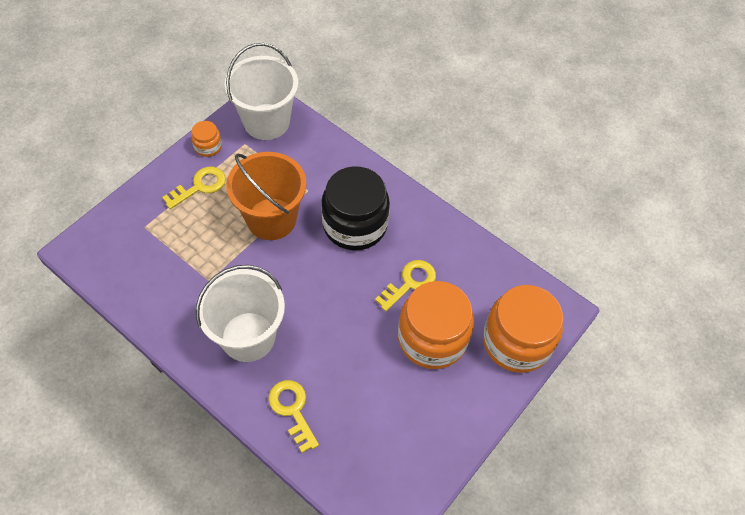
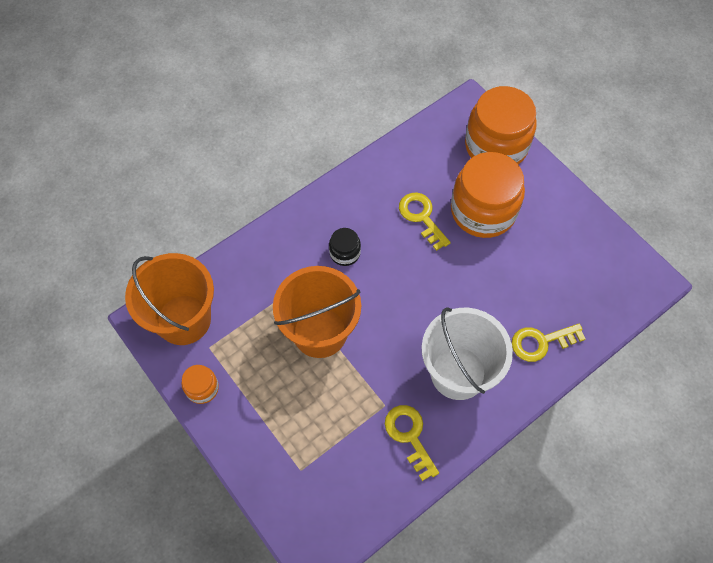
camera: 75 degrees left, 5 degrees up
(199, 186) = (258, 403): yellow key -> yellow key (409, 436)
(266, 122) = (183, 319): white bucket -> orange bucket
(355, 225) = (345, 253): black jar -> black jar, size x0.45

